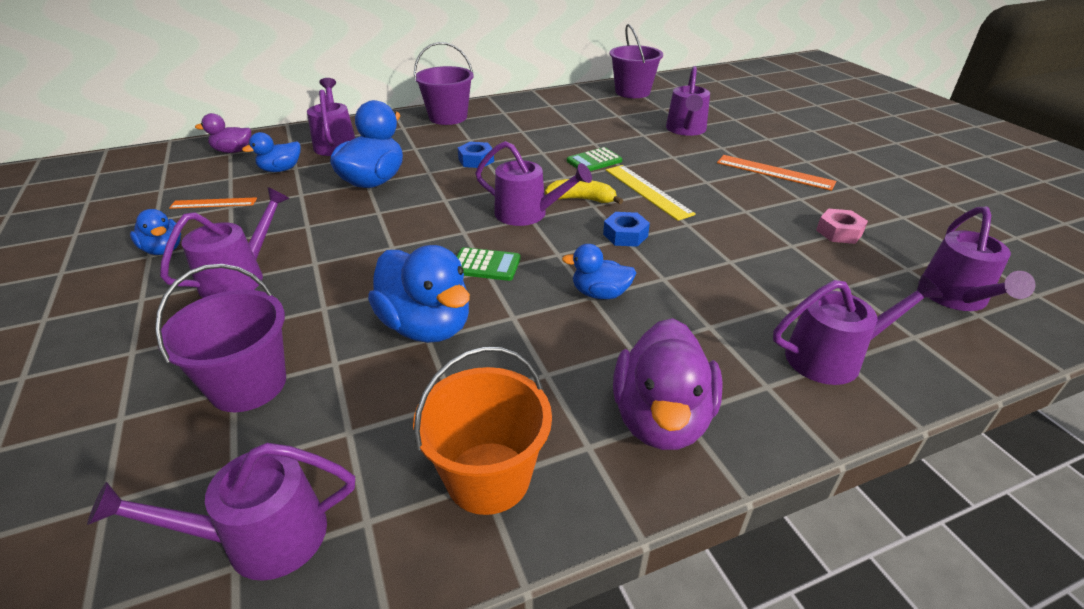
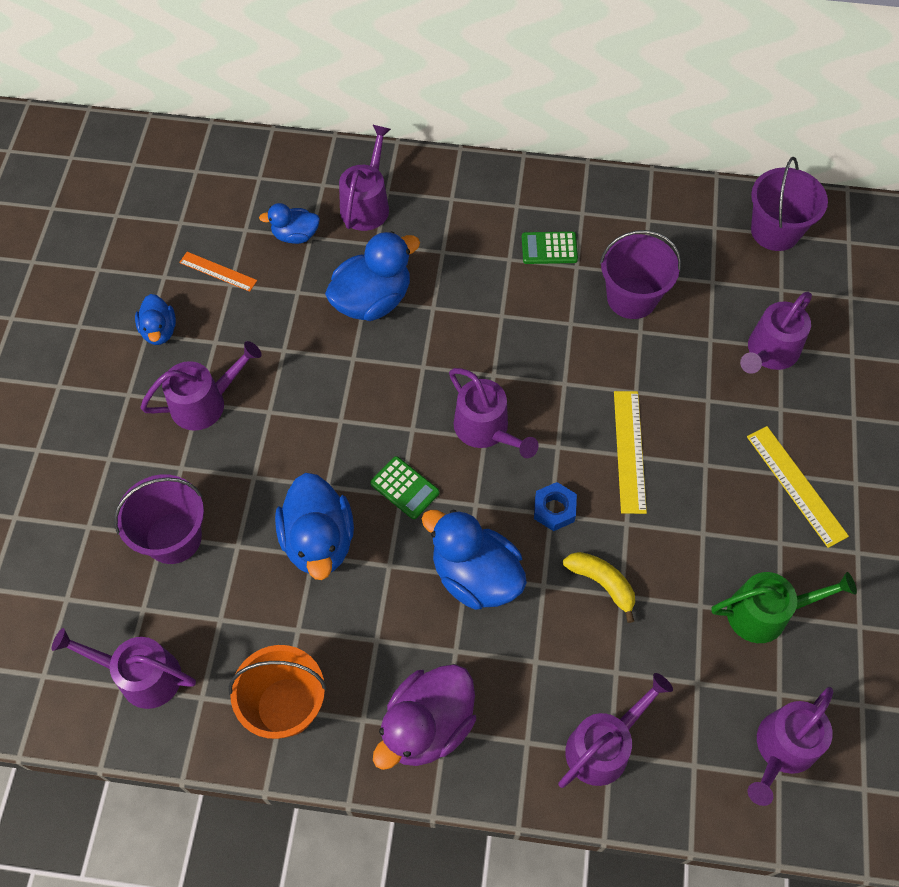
camera: 30 degrees right, 25 degrees up
(233, 151) = (263, 174): purple duck -> none
(448, 117) = (512, 197): purple bucket -> purple bucket (631, 298)
(476, 160) = (492, 307): blue nut -> none
(582, 199) = (554, 432): yellow banana -> yellow banana (602, 583)
(594, 161) = (614, 368): green calculator -> green calculator (549, 248)
(600, 294) = (475, 576): blue duck -> blue duck, size x1.76
(774, 172) = (796, 485): orange ruler -> yellow ruler
(832, 357) = (603, 746): purple watering can -> purple watering can turned 60 degrees counterclockwise
(839, 232) = (766, 613): pink nut -> green watering can

